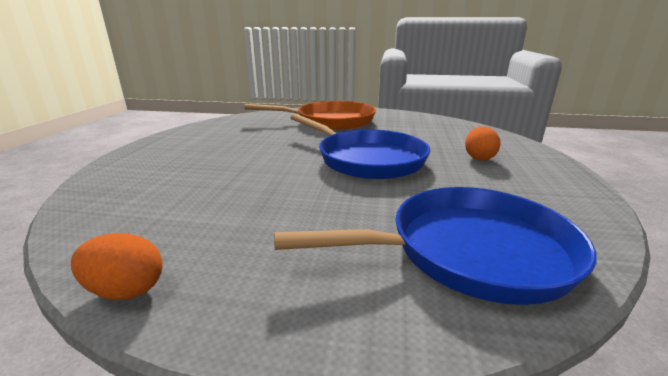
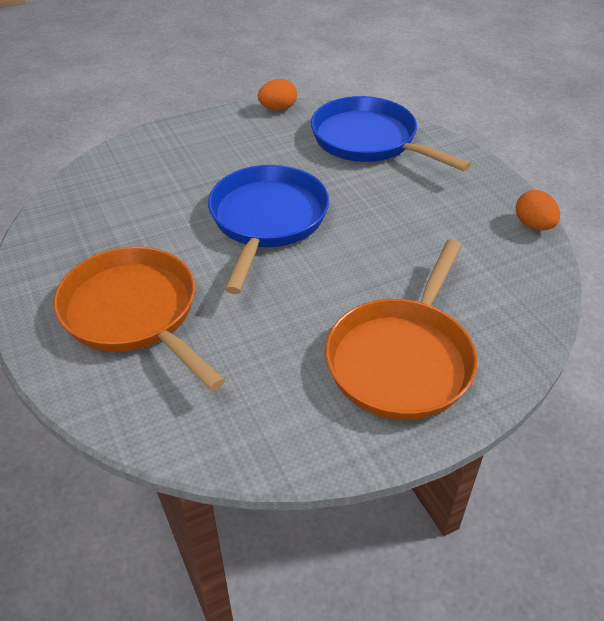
camera: 125 degrees left, 20 degrees up
(179, 157) = (402, 359): none -> orange pan
(479, 158) = (200, 161): orange egg -> orange egg (278, 108)

